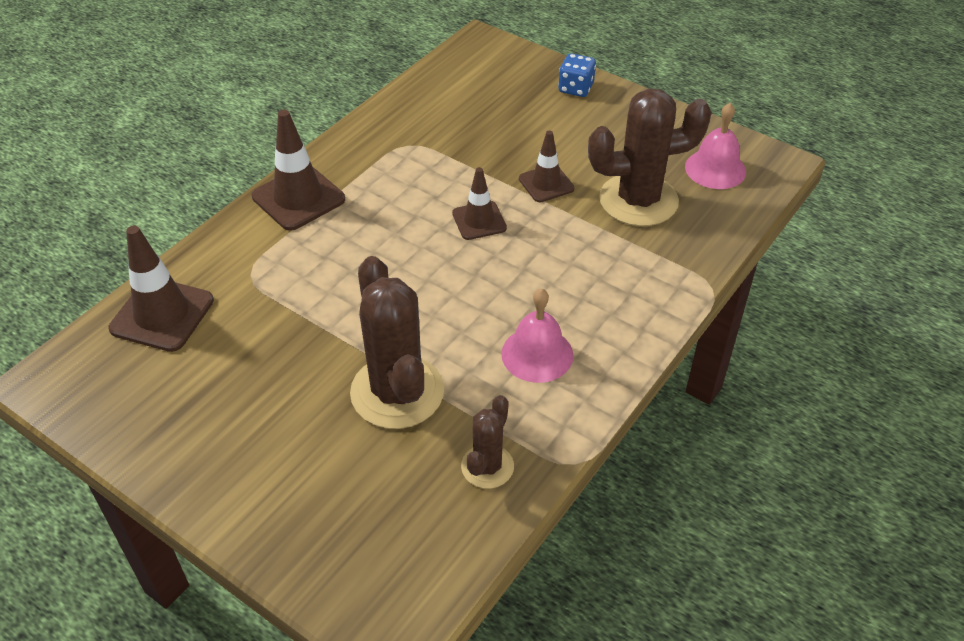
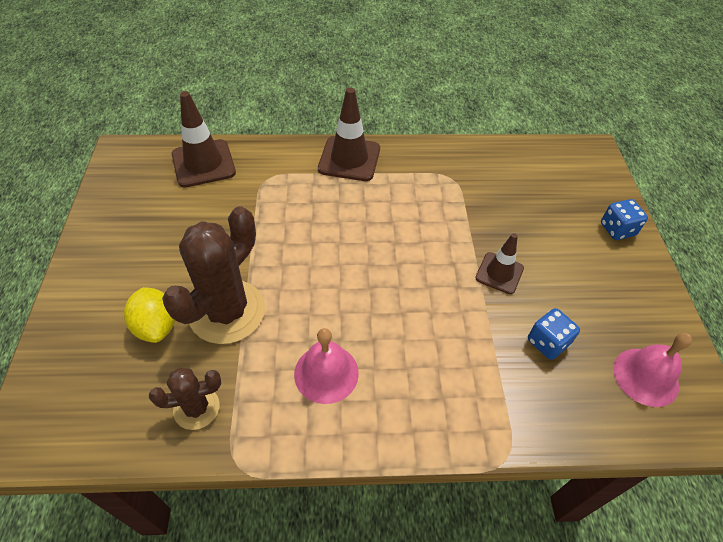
camera: 50 degrees right, 5 degrees up
(358, 457) = (156, 326): none -> yellow lemon
(479, 221) = (422, 258): brown traffic cone -> none
(638, 200) = (547, 342): brown cactus -> blue dice

